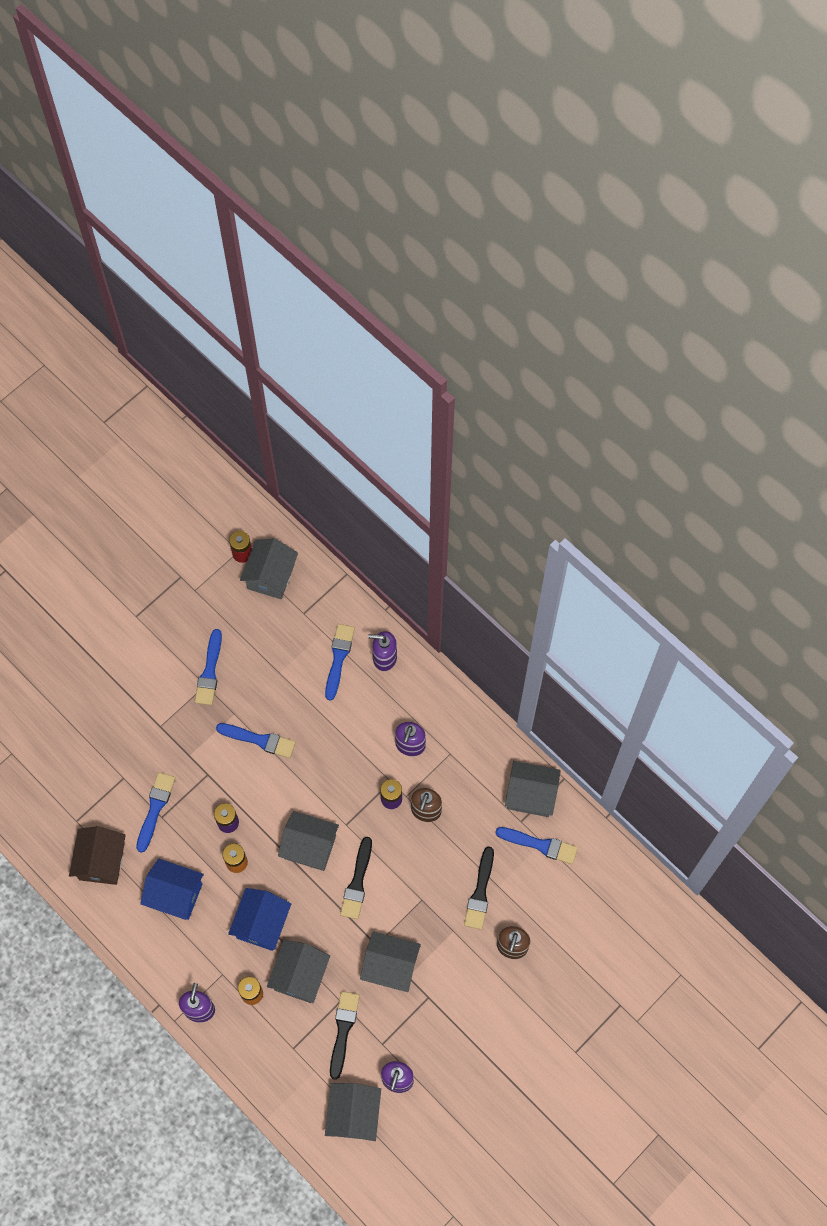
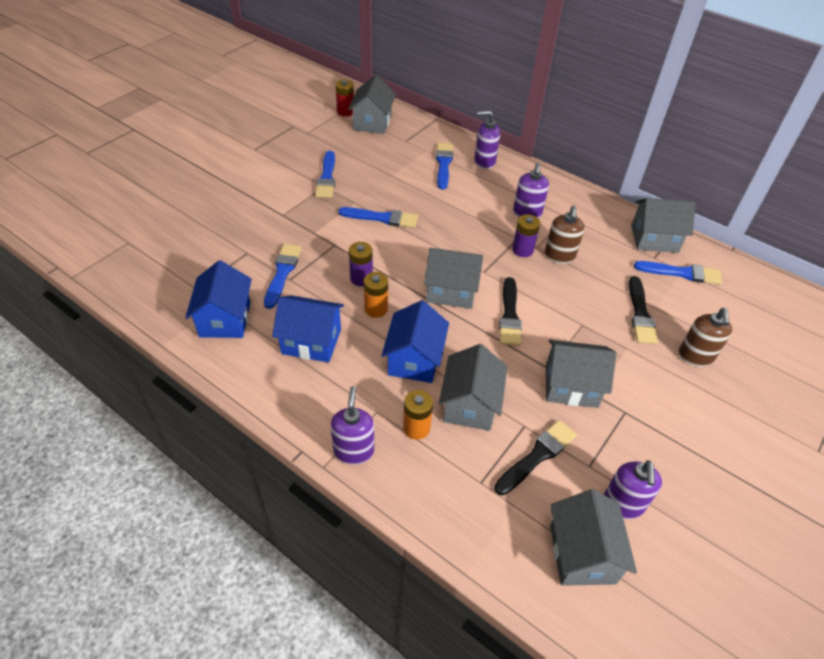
camera: 10 degrees left, 20 degrees down
(102, 861) = (225, 319): brown house -> blue house
(343, 1030) = (537, 456): black brush -> black brush turned 45 degrees clockwise

